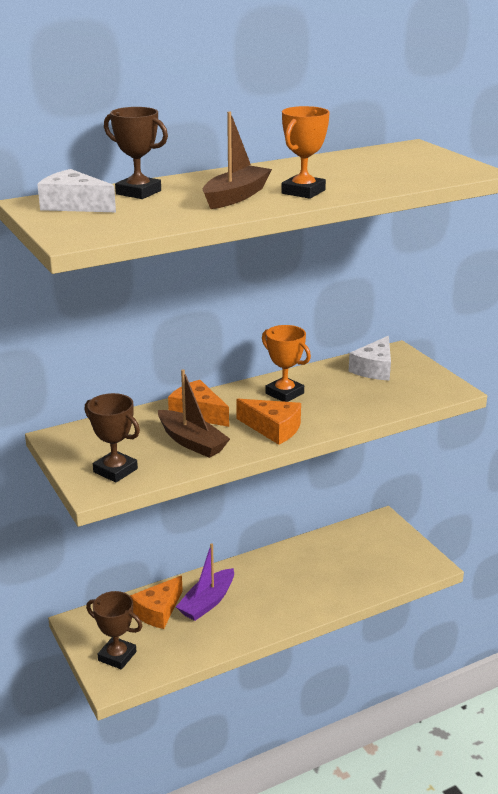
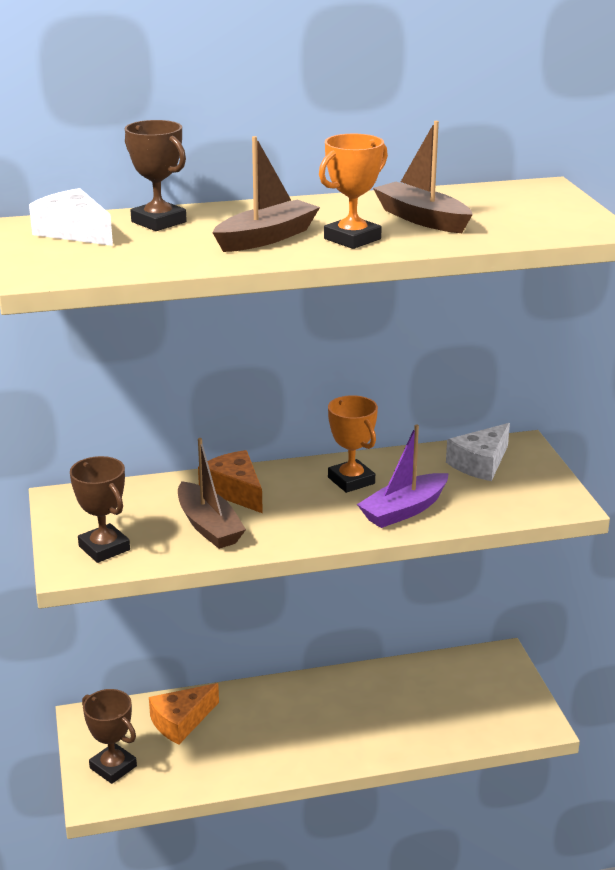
camera: 15 degrees right, 0 degrees up
(207, 602) = (242, 721): purple boat -> purple boat (404, 510)
(273, 429) = (313, 524): orange cheese -> none
(343, 174) = (421, 219): none -> brown boat

